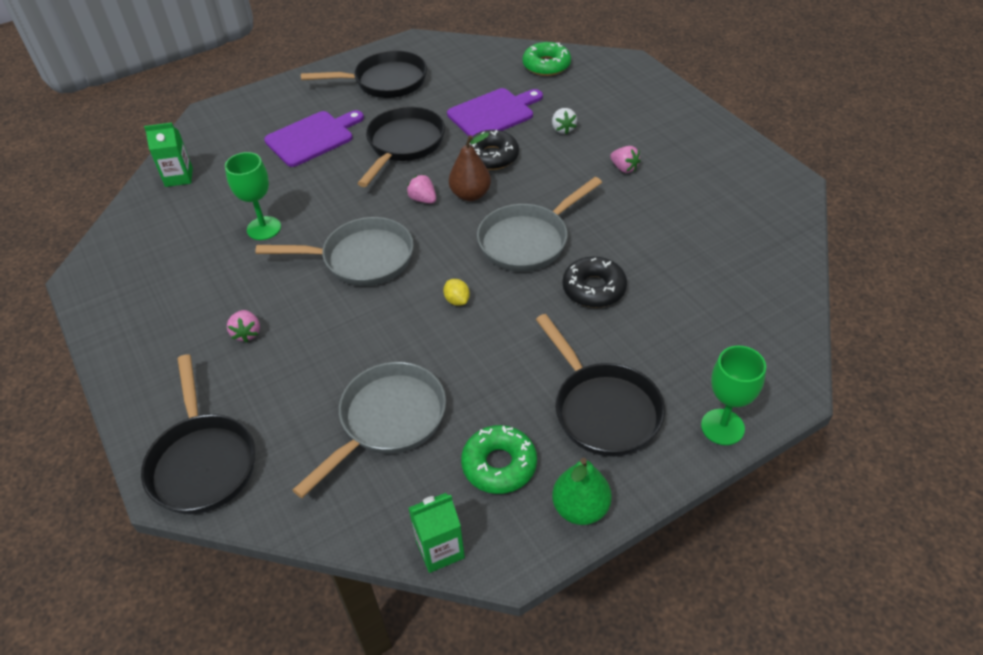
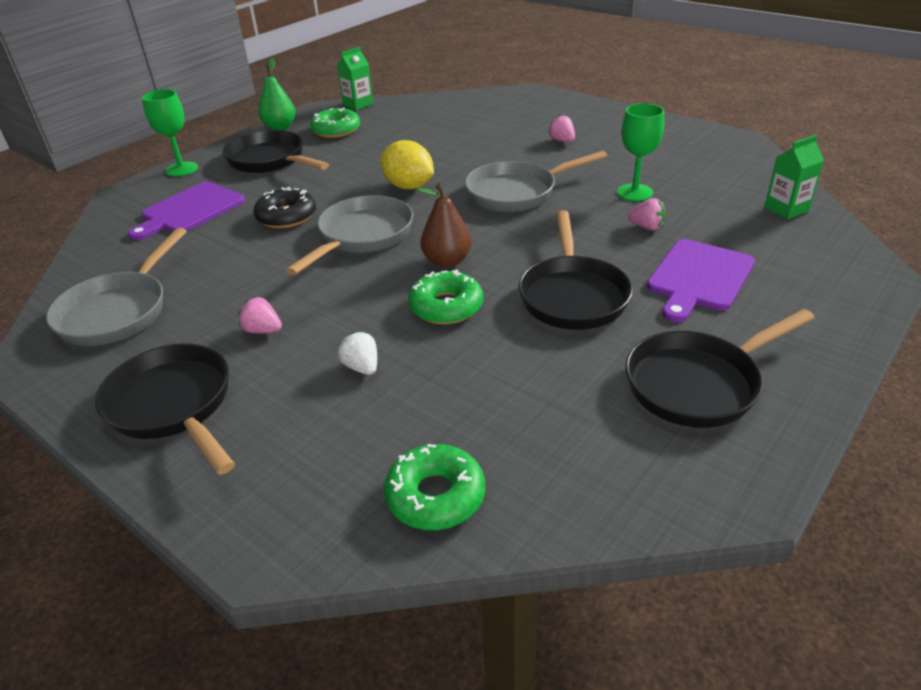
camera: 160 degrees right, 10 degrees down
(202, 462) = (521, 99): black pan -> black pan (174, 405)
(388, 421) = (420, 130): grey pan -> grey pan (118, 311)
(423, 199) = (497, 246): pink strawberry -> pink strawberry (646, 227)
(457, 300) = (409, 186): yellow lemon -> yellow lemon, size x2.05
(492, 156) = (446, 307): black donut -> green donut
(493, 113) = (480, 368): purple cutting board -> purple cutting board (190, 210)

